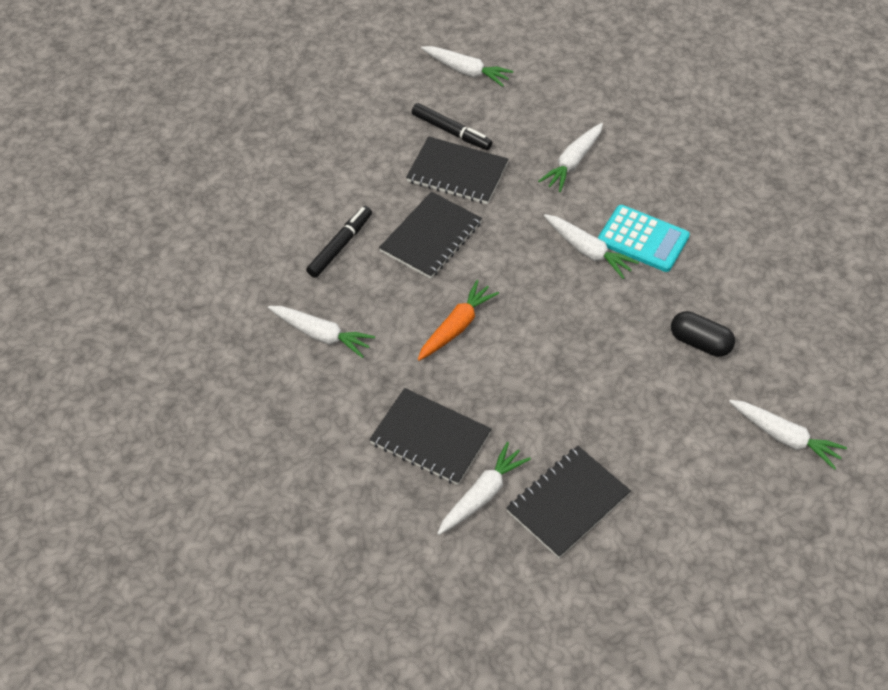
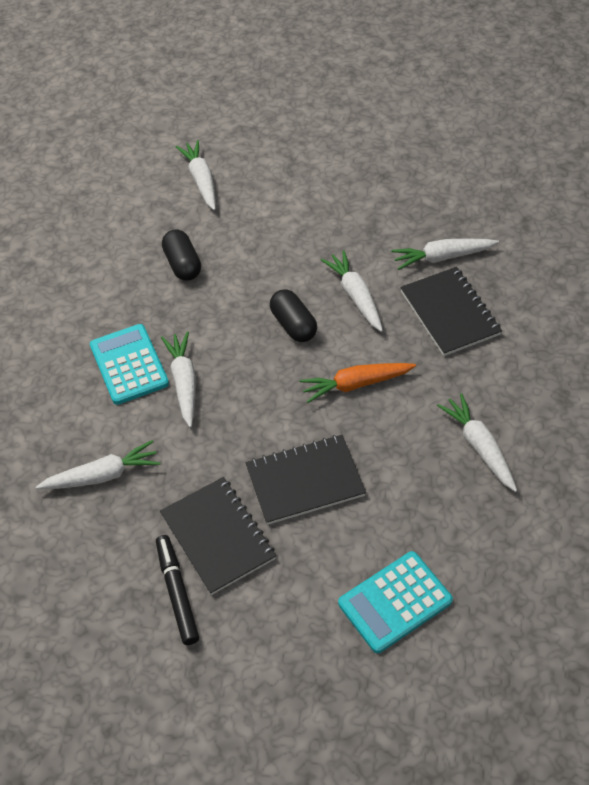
camera: 140 degrees left, 0 degrees up
(307, 202) = (395, 602): none -> turquoise calculator
(339, 246) = (399, 526): black marker -> none
(466, 71) = (83, 668): white carrot -> white carrot (355, 296)
(552, 346) = (293, 325): none -> black capsule
(568, 503) = (386, 222): black notebook -> none

